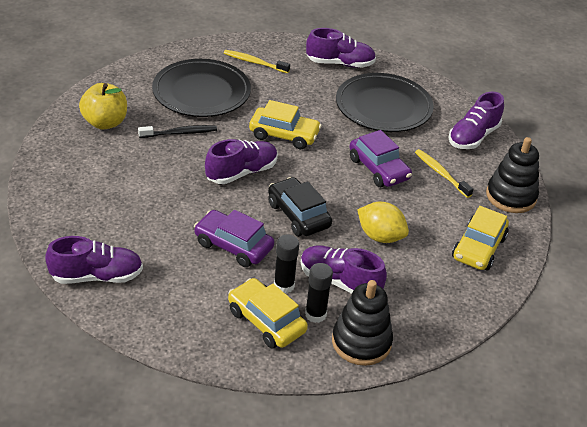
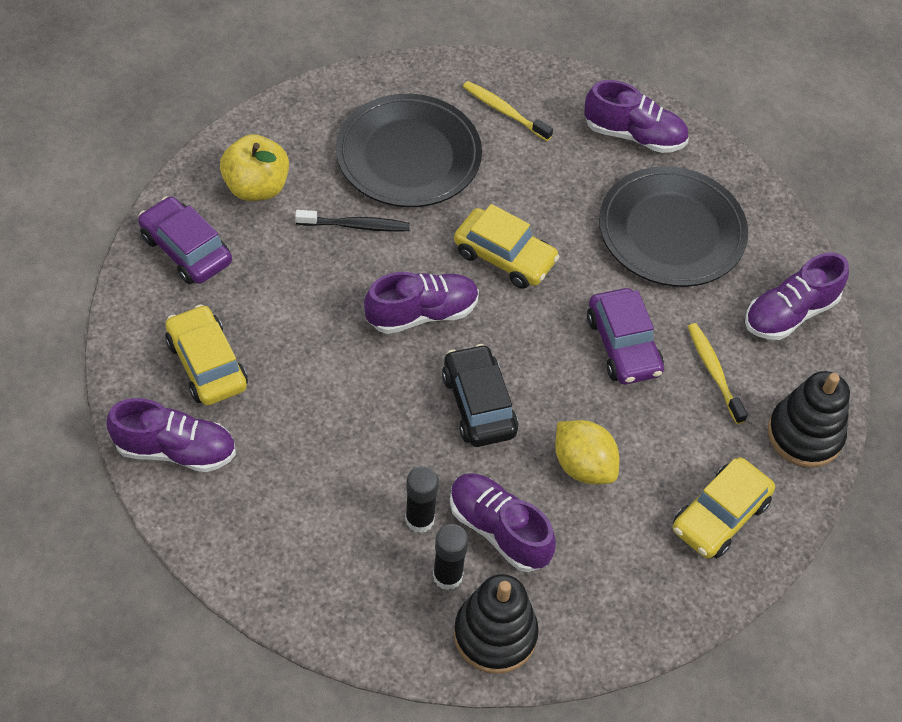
camera: 15 degrees right, 15 degrees up
(233, 245) = (371, 438): purple car -> purple car (186, 249)
(266, 321) = (377, 571): yellow car -> yellow car (207, 364)

